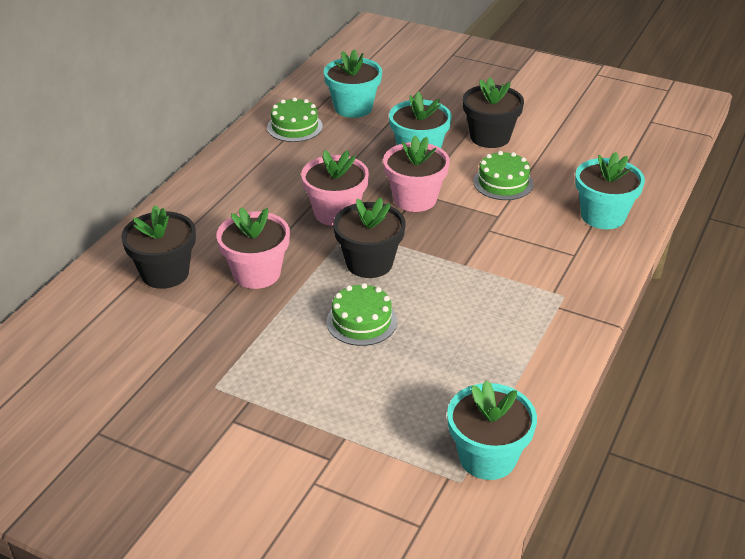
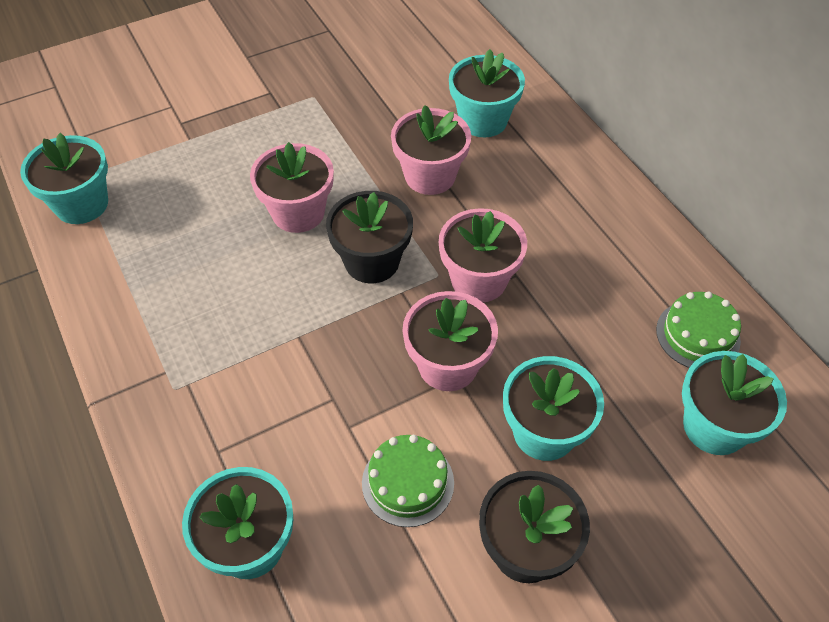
camera: 125 degrees right, 15 degrees up
(165, 273) = (483, 120): black flower pot -> turquoise flower pot
(361, 321) = (298, 212): green cake -> pink flower pot

